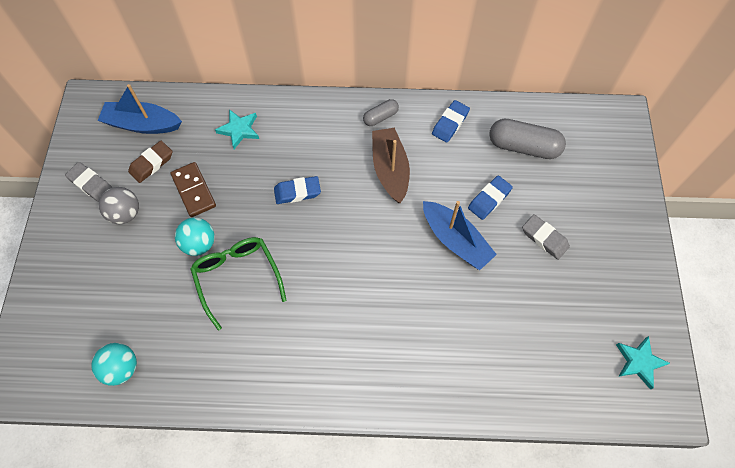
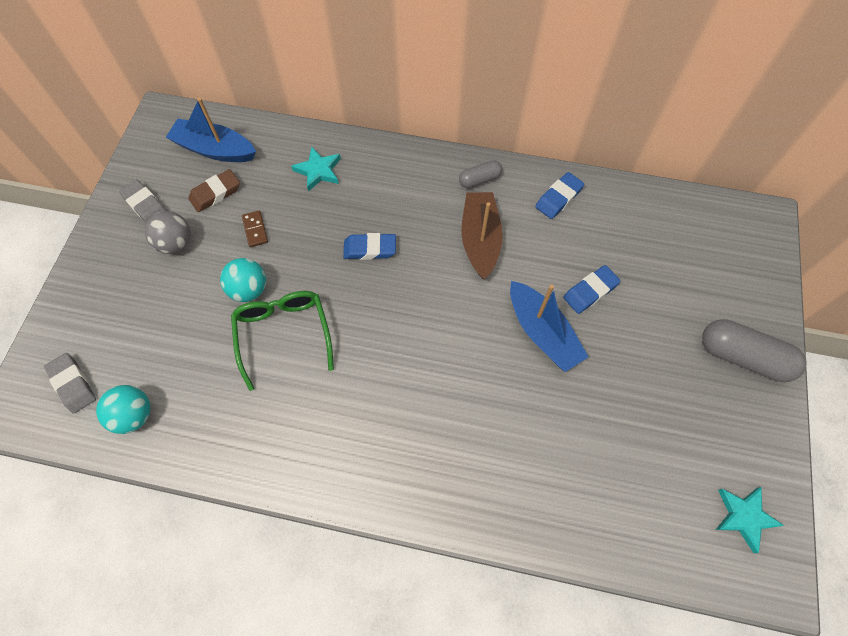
camera: 10 degrees right, 0 degrees up
(194, 190) = (255, 230): brown domino -> brown domino, size x0.61
(523, 147) = (640, 237): grey capsule -> grey capsule (743, 357)
(544, 238) = (649, 347): grey eraser -> grey eraser (73, 384)

